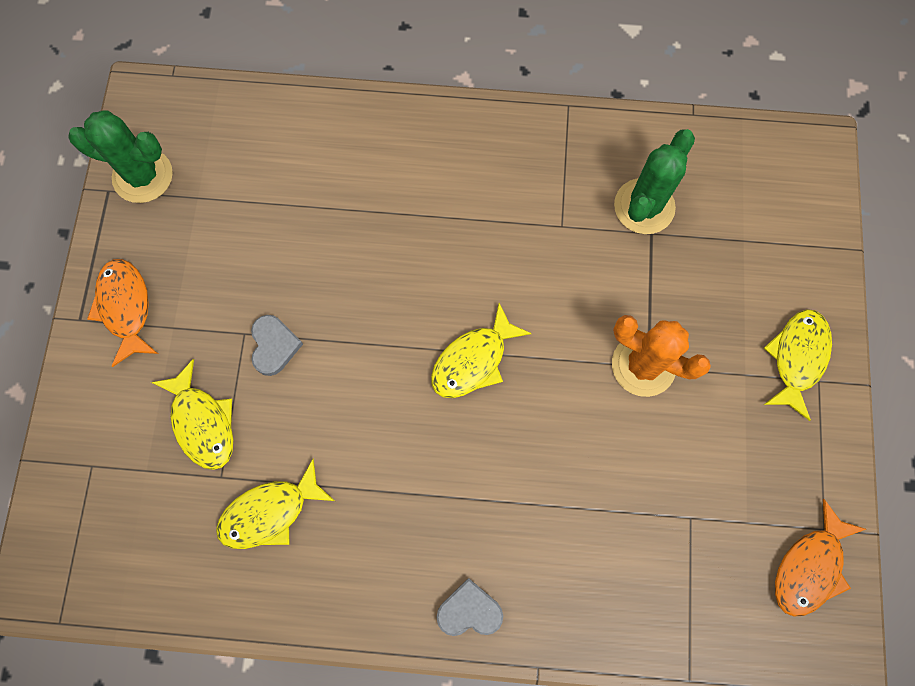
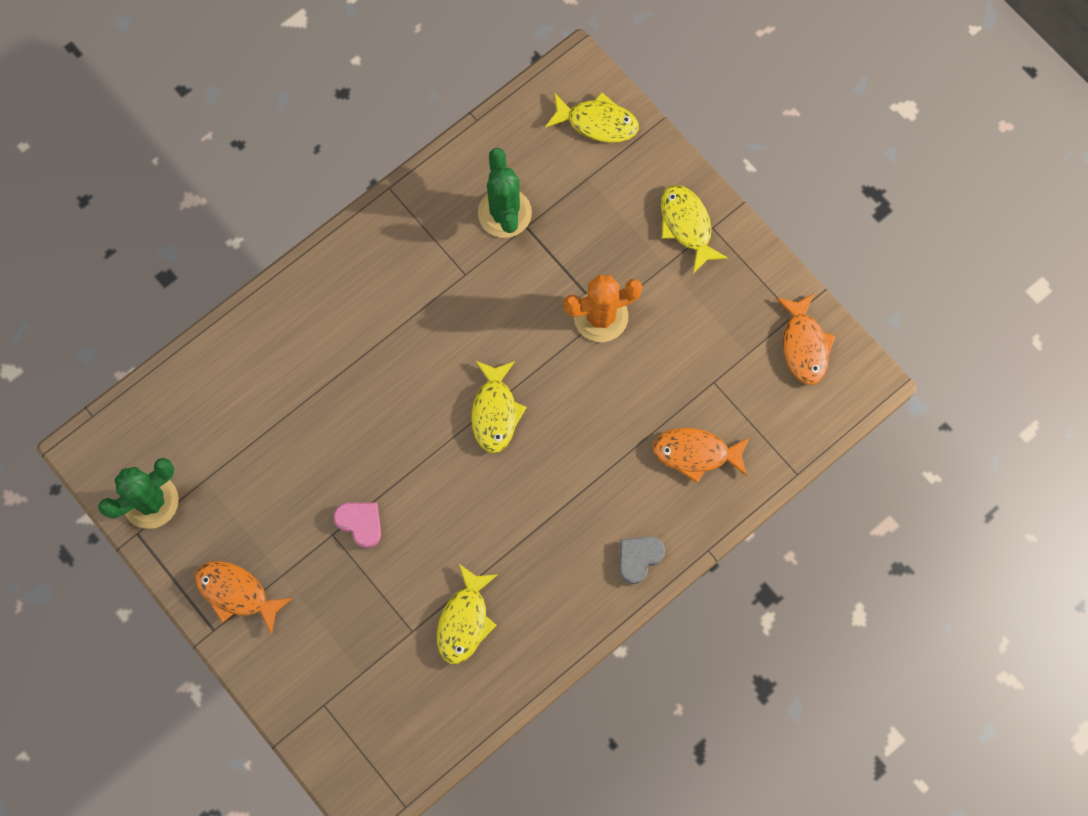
camera: 45 degrees left, 0 degrees up
(202, 422) = (365, 611): yellow fish -> yellow fish (597, 122)
(274, 346) = (360, 523): grey heart -> pink heart
(612, 567) = (696, 453): none -> orange fish

